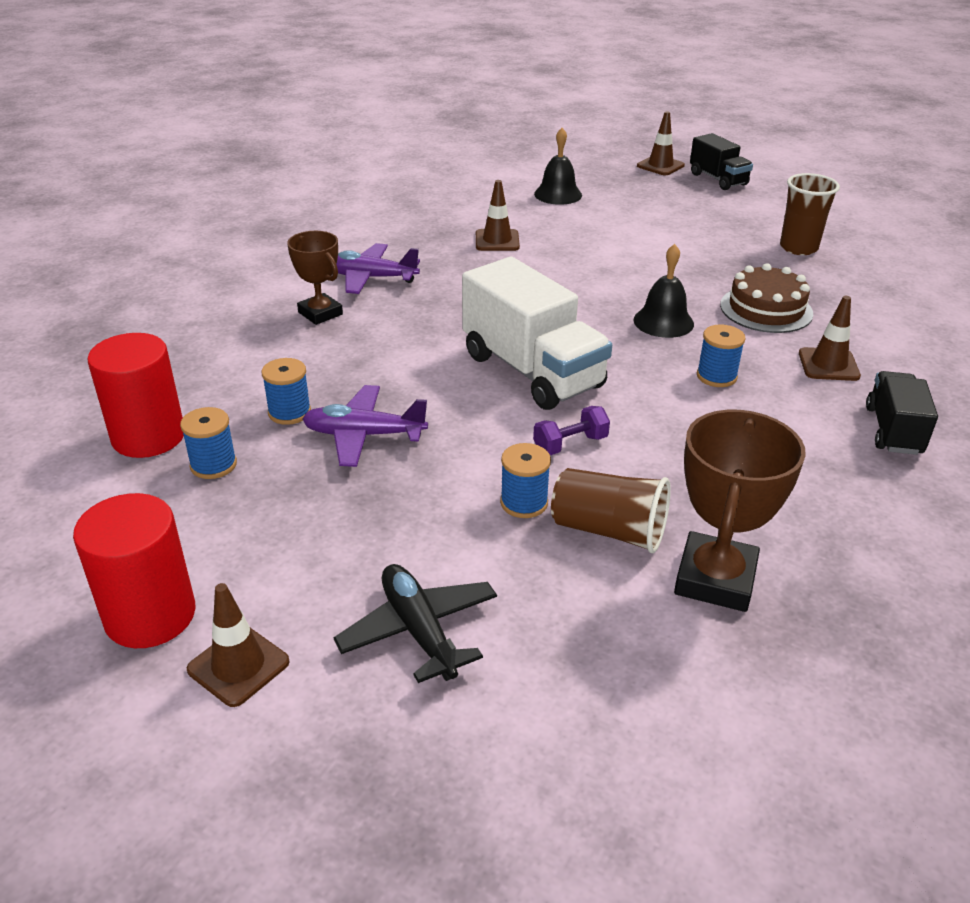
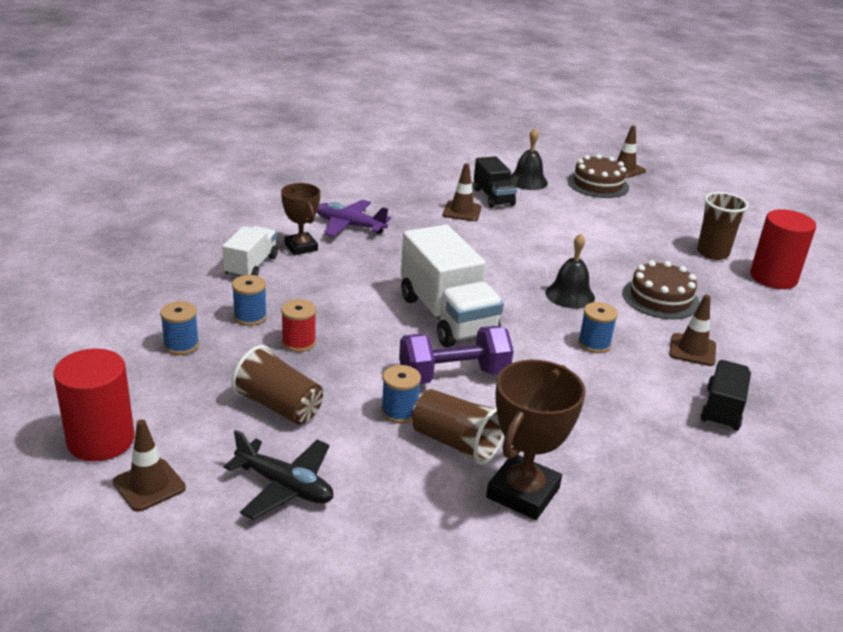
camera: 10 degrees right, 5 degrees down
(148, 436) = (142, 317): red cylinder -> red cylinder (773, 277)
(266, 347) = (251, 266): none -> white truck
(364, 435) = (299, 342): purple plane -> red spool
(370, 523) = (279, 406): none -> brown cup
(419, 631) = (285, 486): black plane -> black plane turned 135 degrees clockwise
(570, 444) = (453, 376): purple dumbbell -> purple dumbbell, size x1.84
(638, 187) = (598, 184): none -> brown cake
(718, 179) = (669, 187): black truck -> black truck (493, 197)

